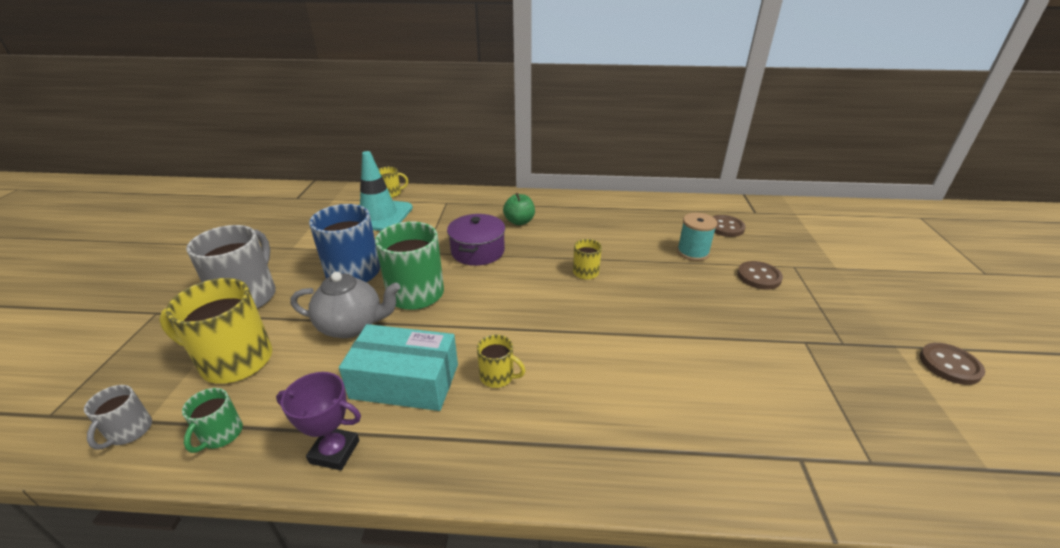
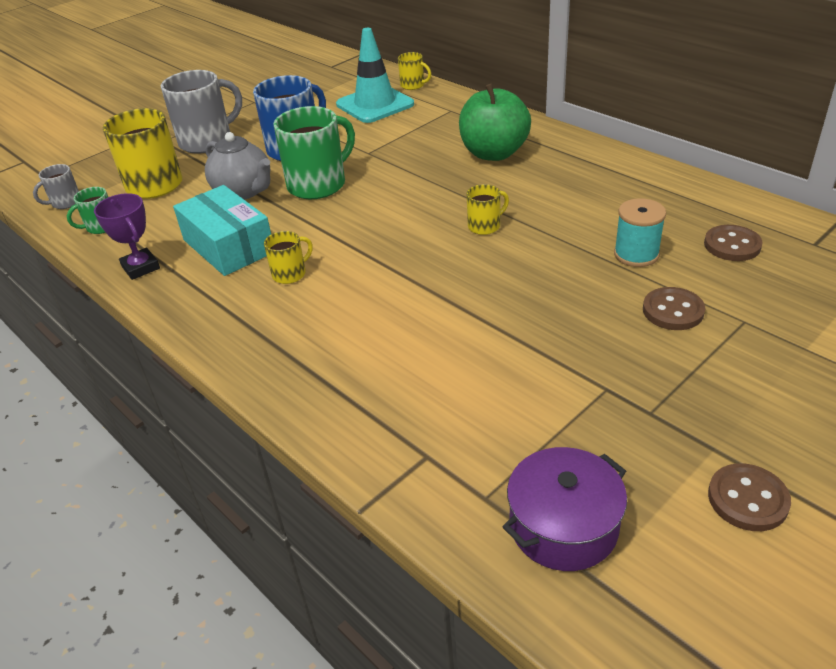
camera: 45 degrees right, 5 degrees up
(477, 251) = (413, 168): purple pot -> purple pot (563, 526)
(498, 376) = (290, 274): yellow mug -> yellow mug turned 105 degrees counterclockwise
(519, 221) = (494, 153): green apple -> green apple, size x1.78

